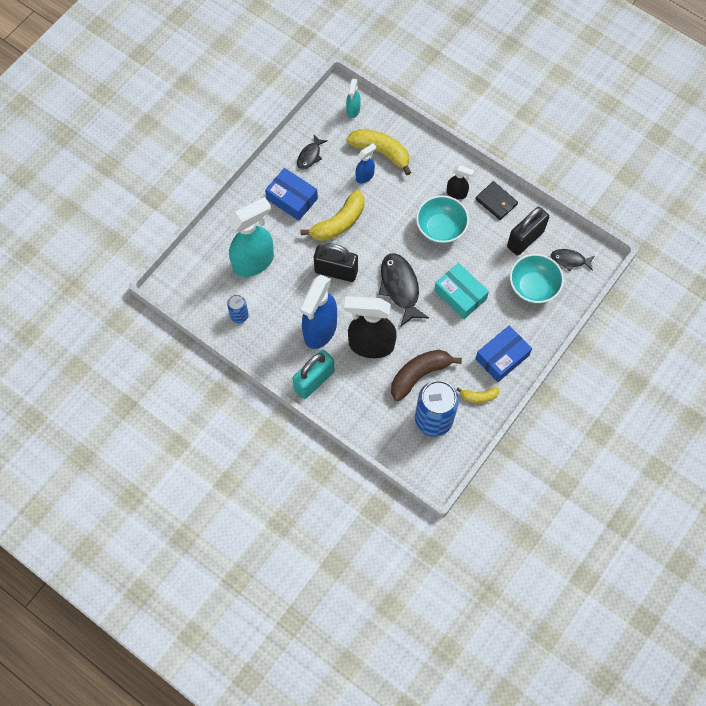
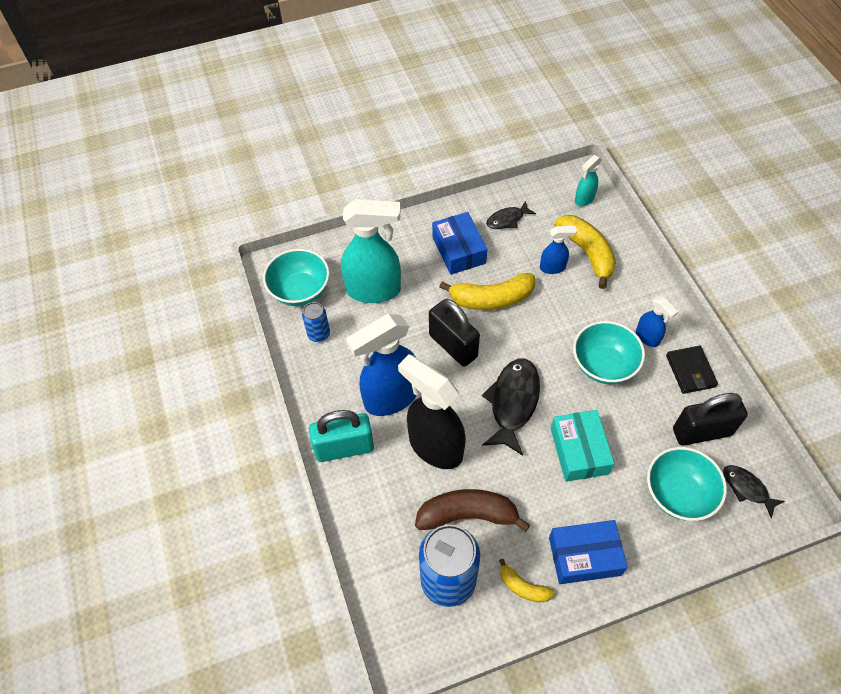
camera: 35 degrees right, 10 degrees down
(202, 292) = (300, 290): none -> turquoise bowl
(457, 193) = (647, 337): black spray bottle -> blue spray bottle

